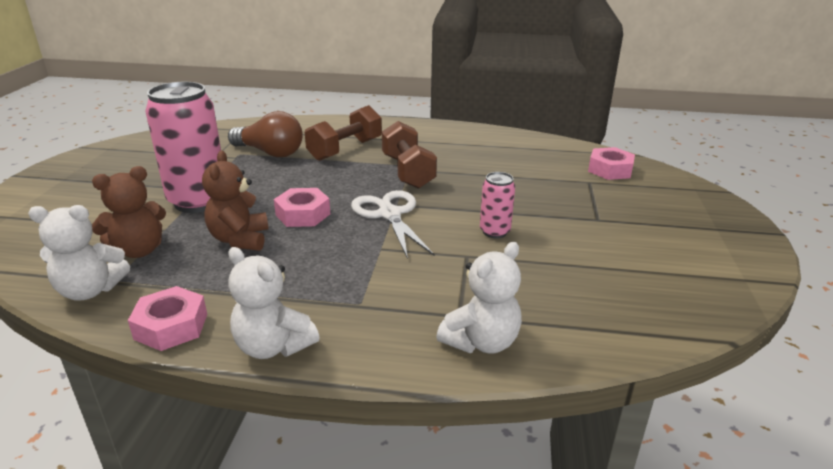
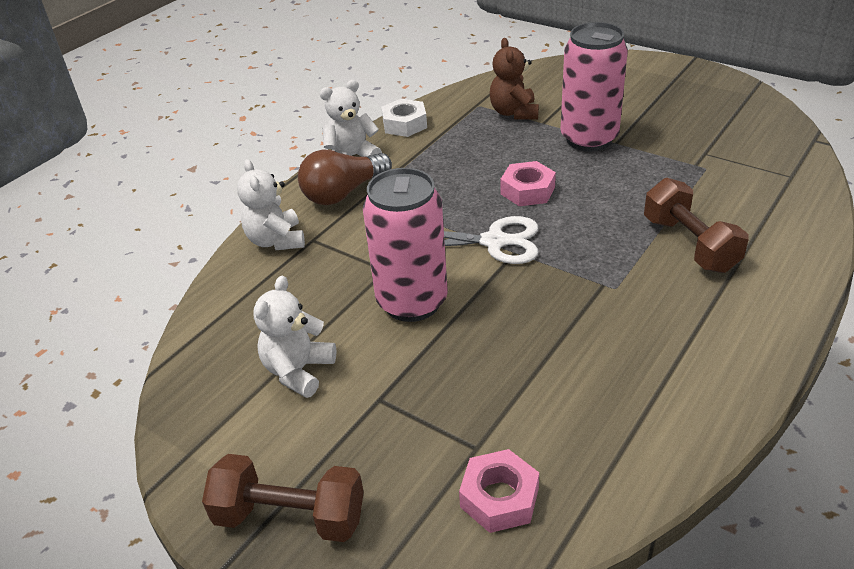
camera: 120 degrees right, 10 degrees up
(90, 290) = (471, 97): white teddy bear -> white teddy bear (298, 371)
(171, 326) = (405, 124): pink nut -> white nut
(240, 239) = (501, 155): brown teddy bear -> none
(270, 152) = (700, 188): brown light bulb -> brown light bulb (343, 193)
(407, 172) = (595, 280): brown dumbbell -> brown dumbbell (290, 516)
(494, 232) = (412, 302): pink can -> pink can, size x2.05

